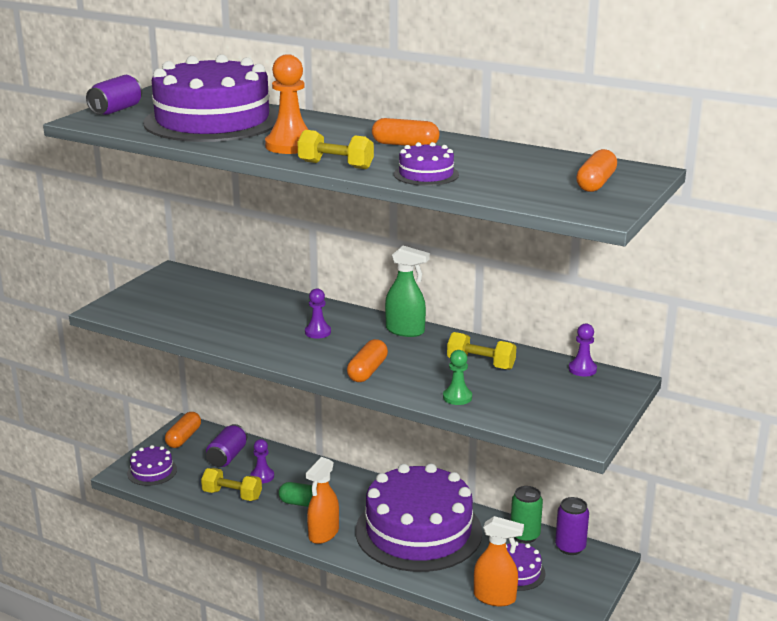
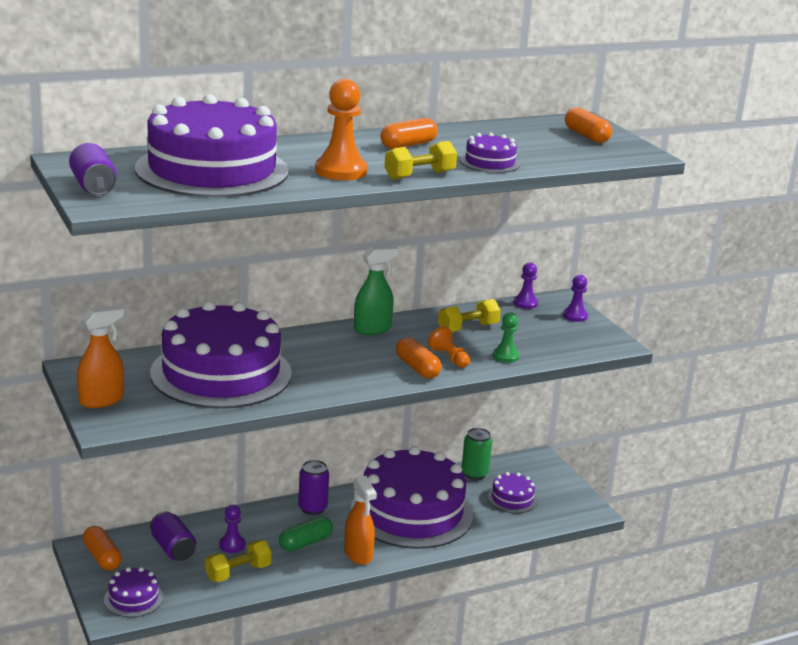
camera: 55 degrees left, 0 degrees up
(237, 311) = (221, 373): none -> purple cake
(318, 332) = (319, 359): purple pawn -> purple pawn (575, 316)
(410, 376) = (449, 358): none -> orange pawn
(495, 598) = (529, 522): orange spray bottle -> orange spray bottle (102, 400)
(570, 547) = (510, 465): purple can -> purple can (312, 508)

